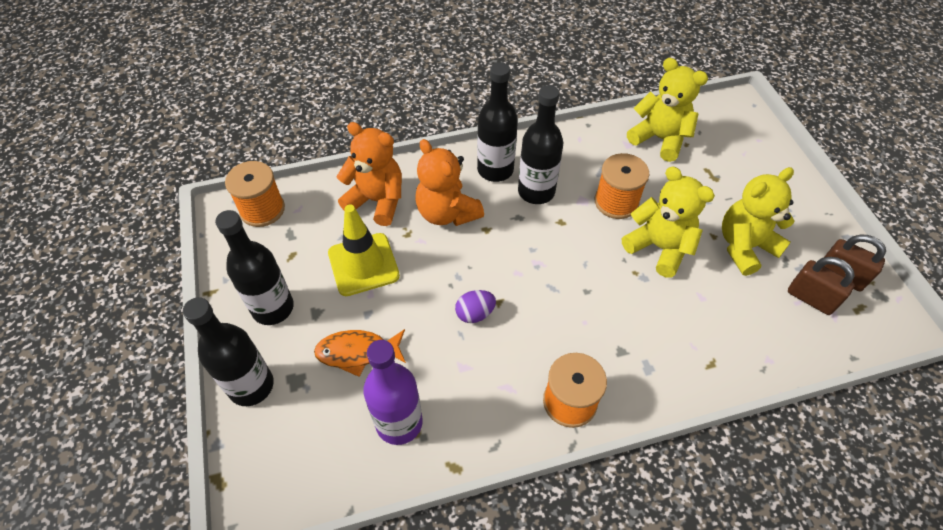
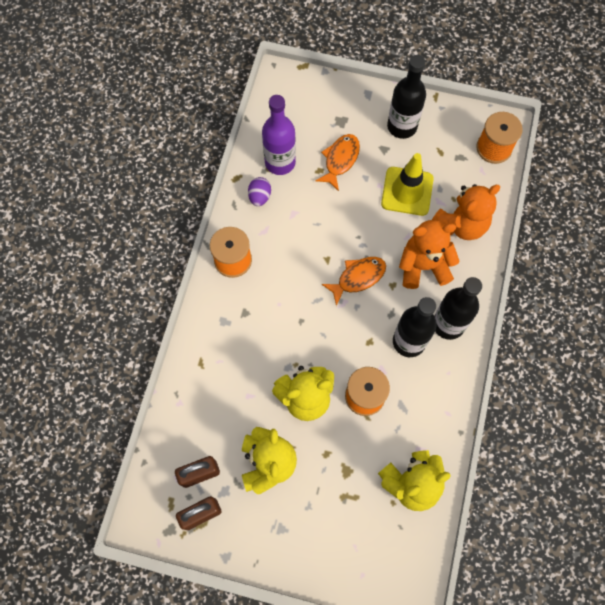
camera: 120 degrees right, 15 degrees up
(251, 386) = (351, 98): black bottle -> none
(475, 313) = (327, 240): purple egg -> purple egg (260, 197)
(500, 262) = (358, 278): none -> orange fish

